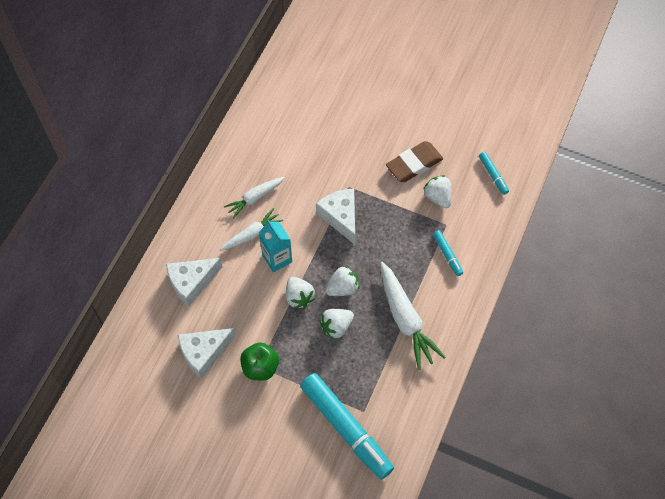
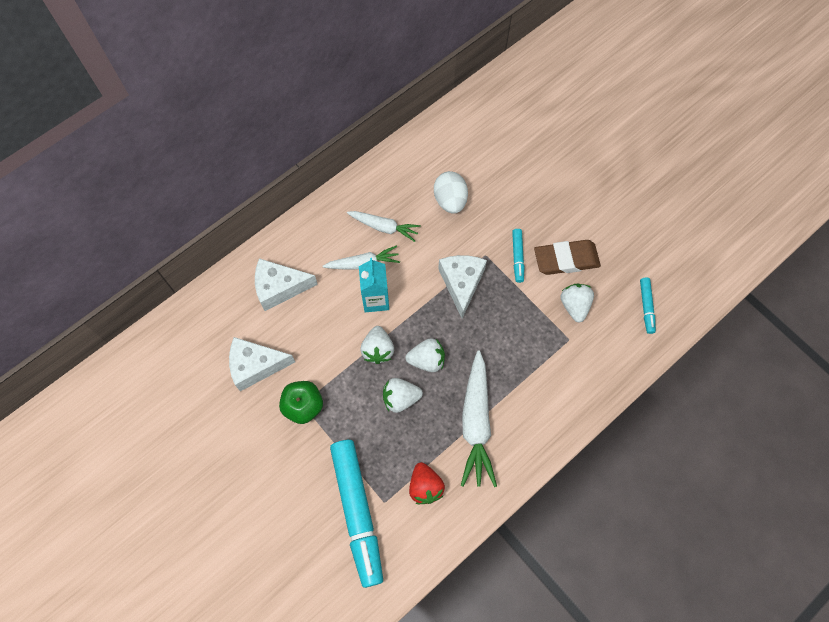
camera: 25 degrees right, 5 degrees up
(255, 198) = (384, 227): white carrot -> white carrot turned 150 degrees counterclockwise
(298, 155) = (450, 200): none -> white egg
(390, 385) = (425, 486): none -> red strawberry
(447, 255) = (554, 373): turquoise marker -> turquoise marker (517, 257)

